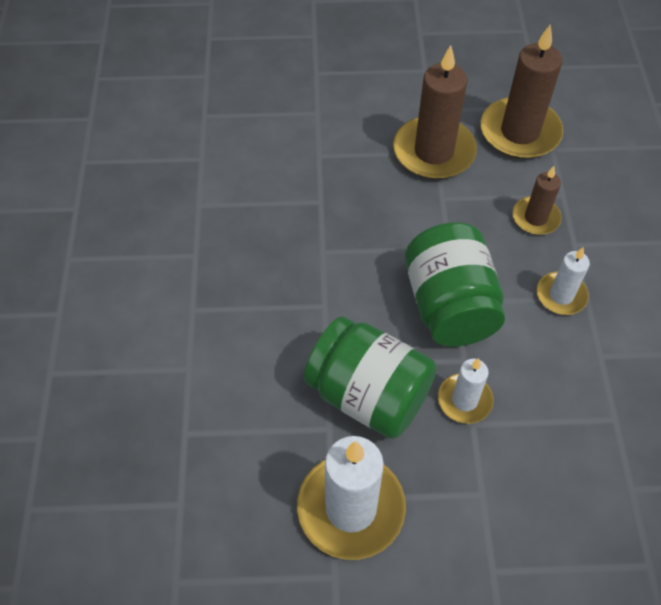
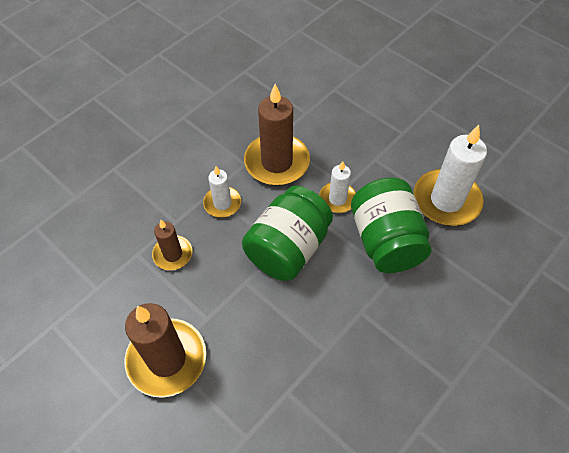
camera: 135 degrees left, 0 degrees up
(520, 132) = (95, 319): brown candle -> brown candle (277, 162)

